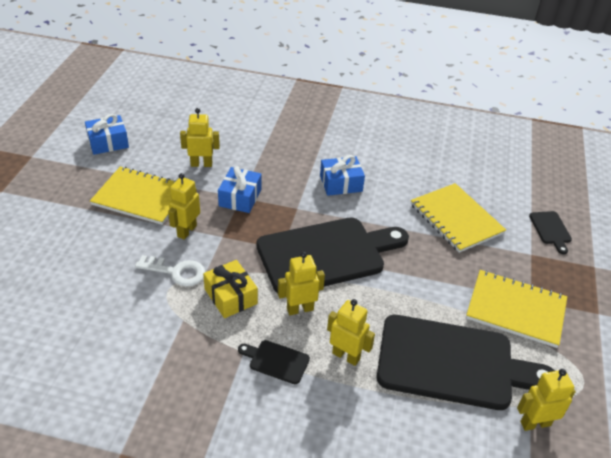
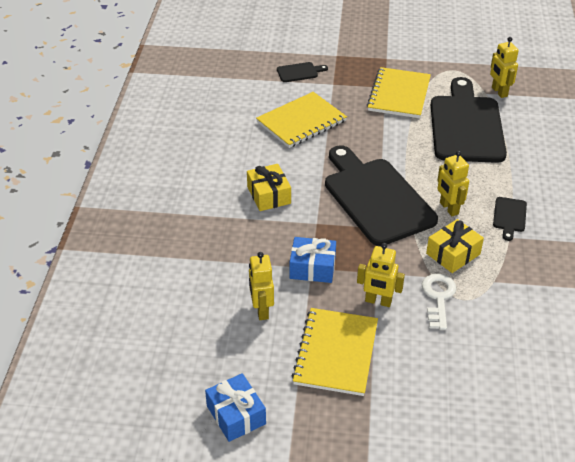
camera: 95 degrees left, 0 degrees up
(341, 183) = (269, 195): blue gift -> yellow gift
(346, 356) = (485, 179): yellow robot -> none

